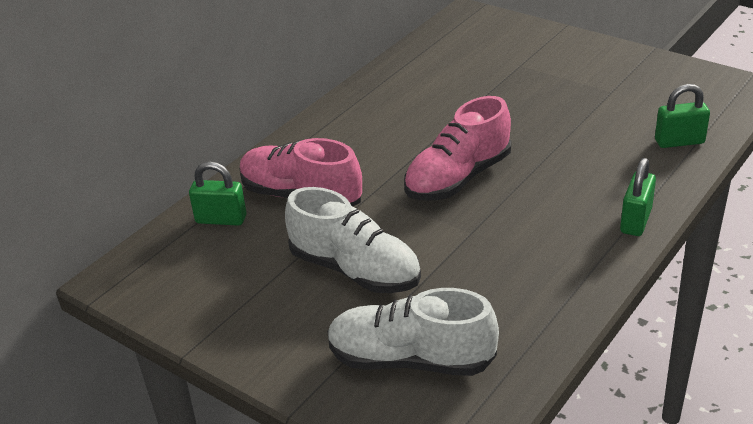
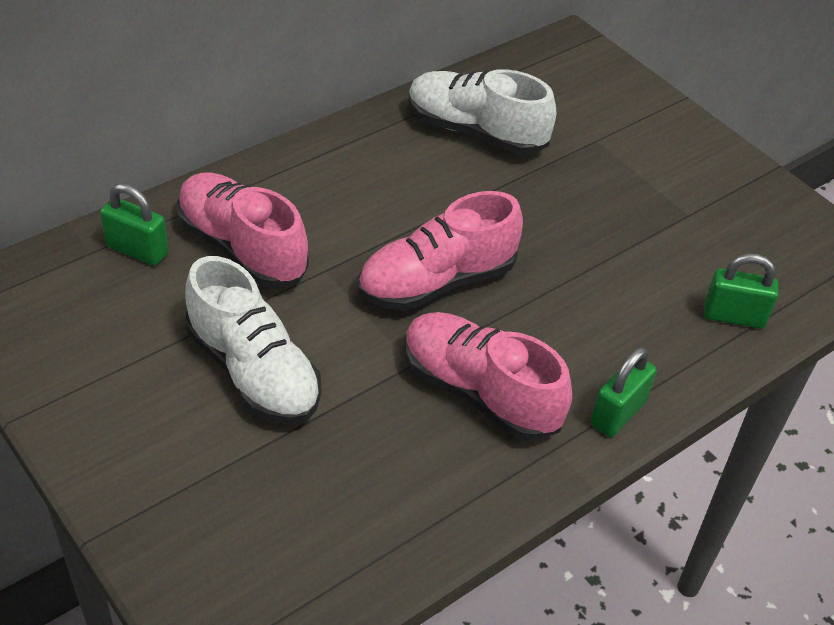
camera: 10 degrees right, 10 degrees up
(411, 360) = (255, 515): white shoe -> white shoe (475, 132)
(530, 236) = (479, 392): none -> pink shoe

